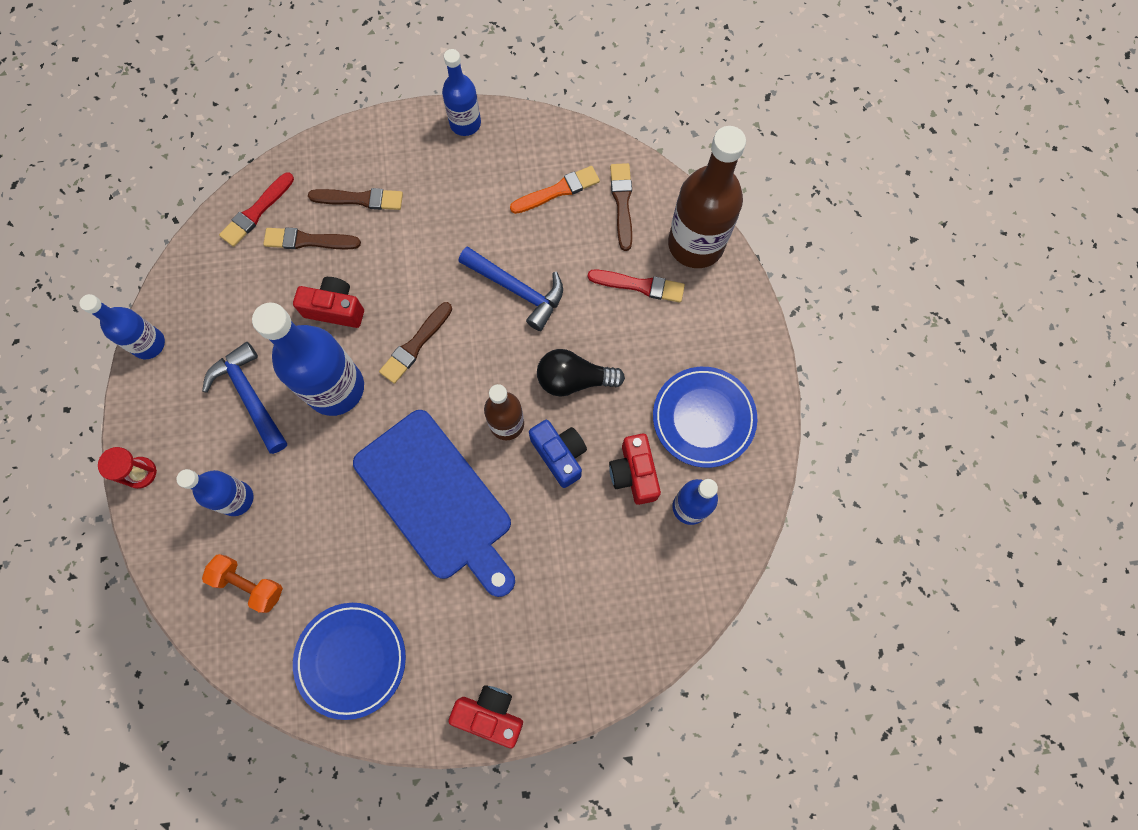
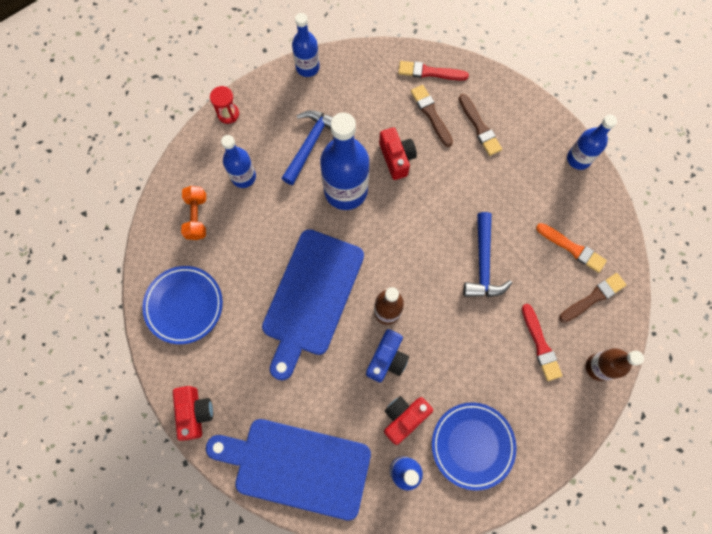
camera: 60 degrees right, 0 degrees up
(415, 345) = (404, 221): brown brush -> none
(574, 379) = (444, 338): black light bulb -> none
(620, 624) = (296, 466): none -> blue cutting board
(695, 244) = (598, 367): brown bottle -> brown bottle, size x0.58

